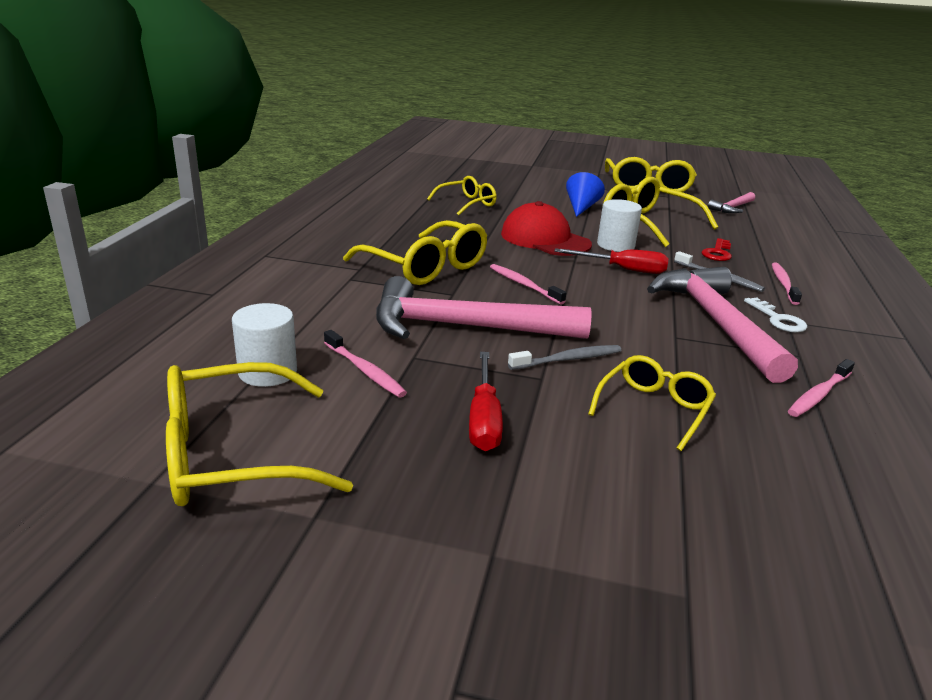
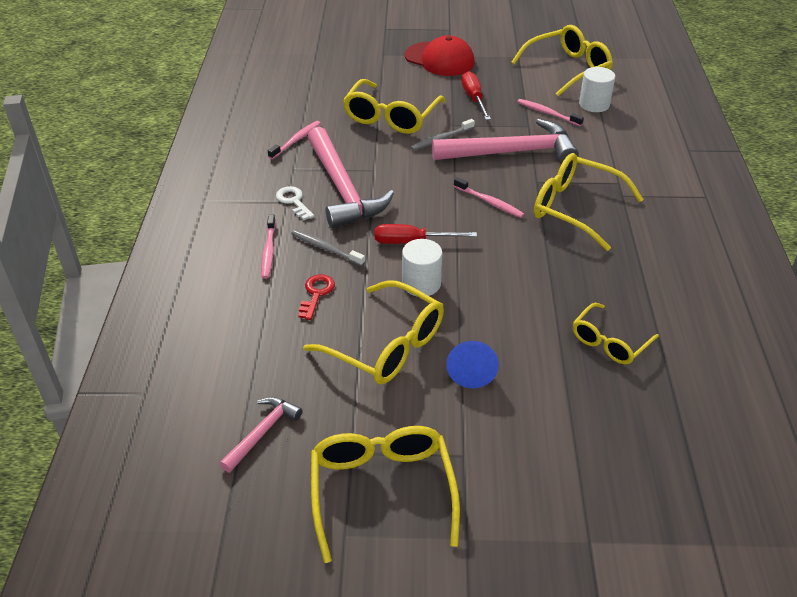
camera: 170 degrees right, 15 degrees up
(545, 239) = (493, 278): red cap -> red cap (439, 59)
(653, 409) = (391, 117): yellow glasses -> yellow glasses, size x1.63

